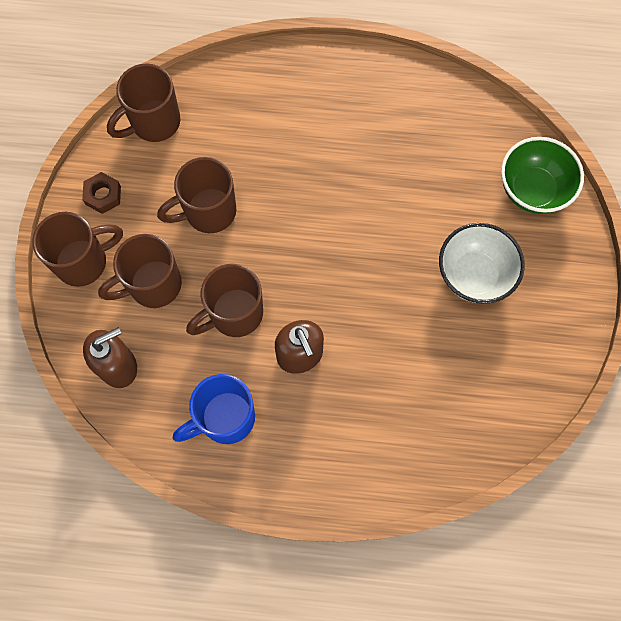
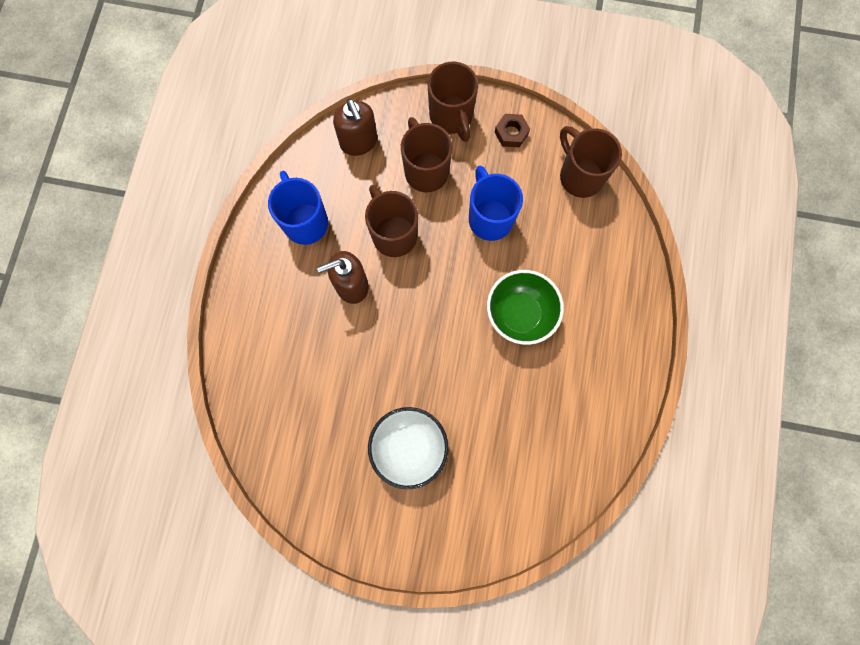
camera: 95 degrees right, 5 degrees up
(208, 212) = (489, 218): brown mug -> blue mug
(532, 190) = (491, 519): green bowl -> green bowl (520, 314)

